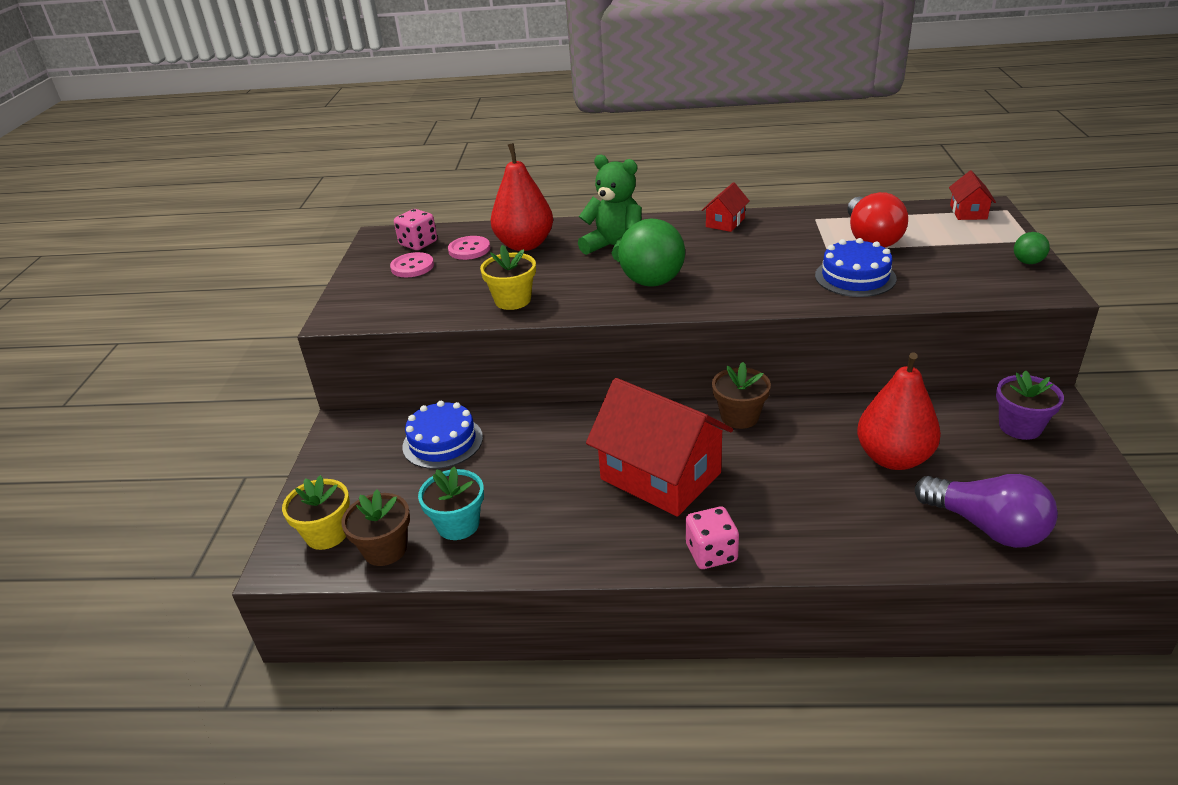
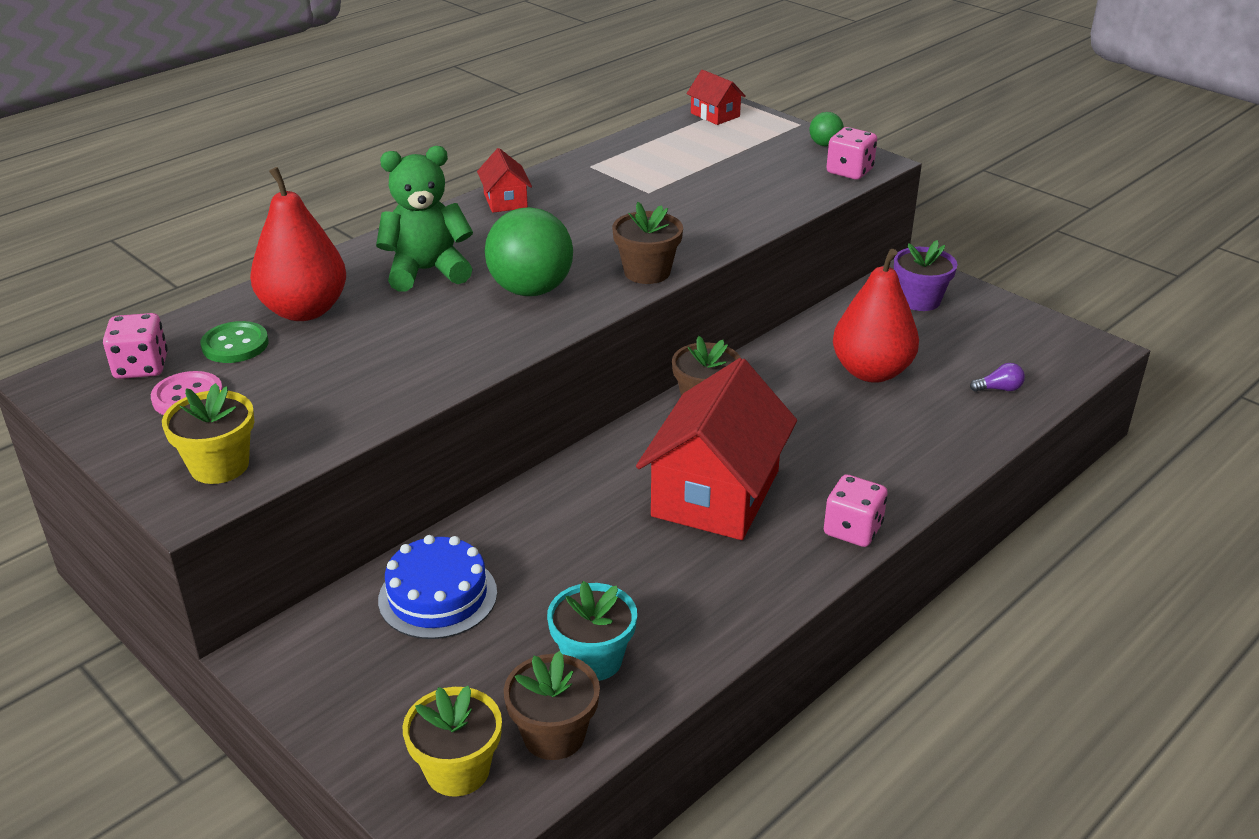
camera: 50 degrees left, 0 degrees up
(469, 249) = (235, 345): pink button -> green button
(512, 300) = (403, 375): yellow flower pot -> yellow flower pot (219, 466)
(660, 476) = (715, 493): red house -> red house turned 60 degrees counterclockwise
(739, 300) = (647, 272): none -> brown flower pot
(855, 277) = (713, 209): blue cake -> none
(870, 238) = (671, 167): red light bulb -> none
(987, 527) = (999, 389): purple light bulb -> purple light bulb, size x0.40
(1015, 289) = (849, 171): none -> pink dice

